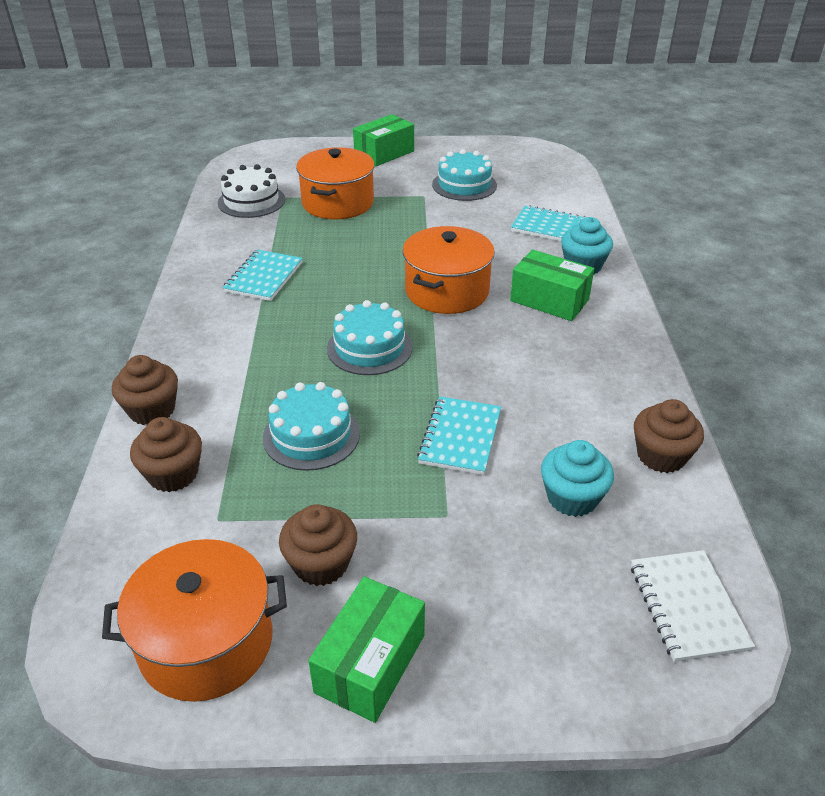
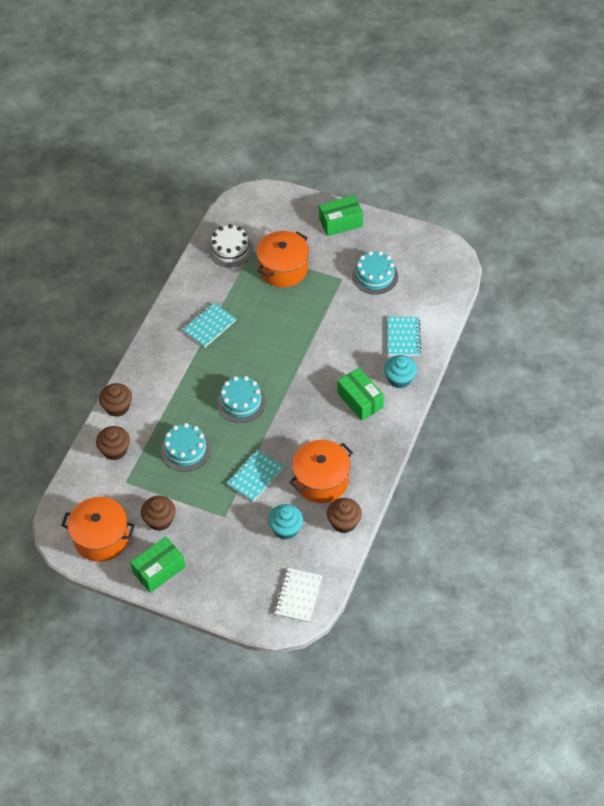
camera: 25 degrees right, 15 degrees up
(447, 291) = (306, 373): orange pot -> orange pot (321, 480)
(550, 227) = (403, 337): turquoise notebook -> turquoise notebook turned 45 degrees clockwise

